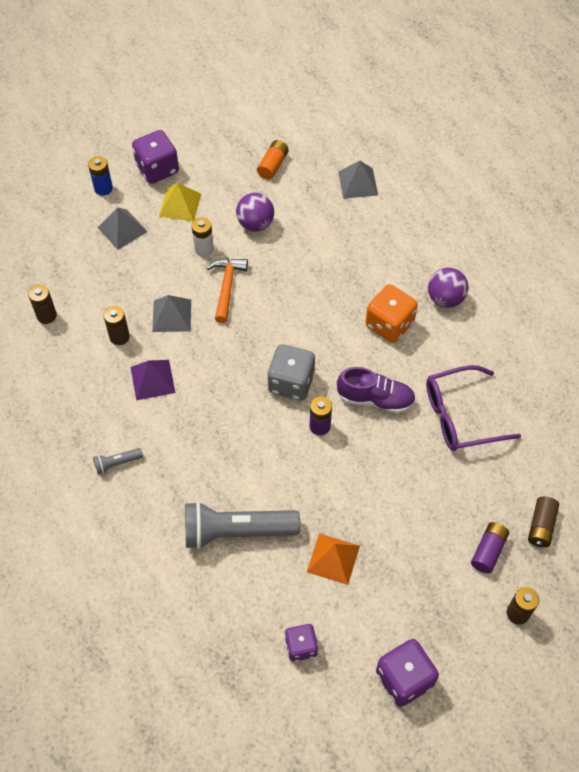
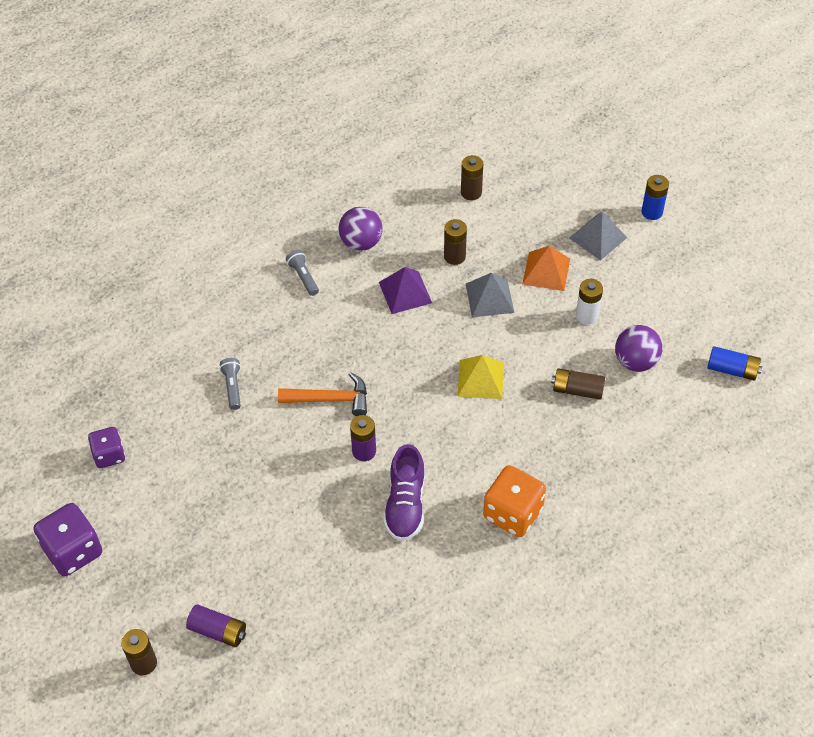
camera: 85 degrees right, 5 degrees down
(157, 169) = (694, 257): purple dice -> none
(180, 205) = (646, 285): yellow pyramid -> yellow pyramid (480, 379)
(227, 287) = (538, 343): orange hammer -> orange hammer (331, 399)
(237, 531) = (233, 387): grey flashlight -> grey flashlight, size x0.44
(273, 165) = (732, 370): orange battery -> blue battery
(291, 383) = (417, 418): grey dice -> none
(333, 558) = (205, 476): orange pyramid -> orange pyramid (546, 271)
(358, 183) = (728, 464): grey pyramid -> none
(445, 299) = (563, 575): purple ball -> purple ball (361, 242)
(460, 416) = (392, 597): purple glasses -> none
(541, 526) = (251, 689): brown battery -> brown battery (577, 390)

